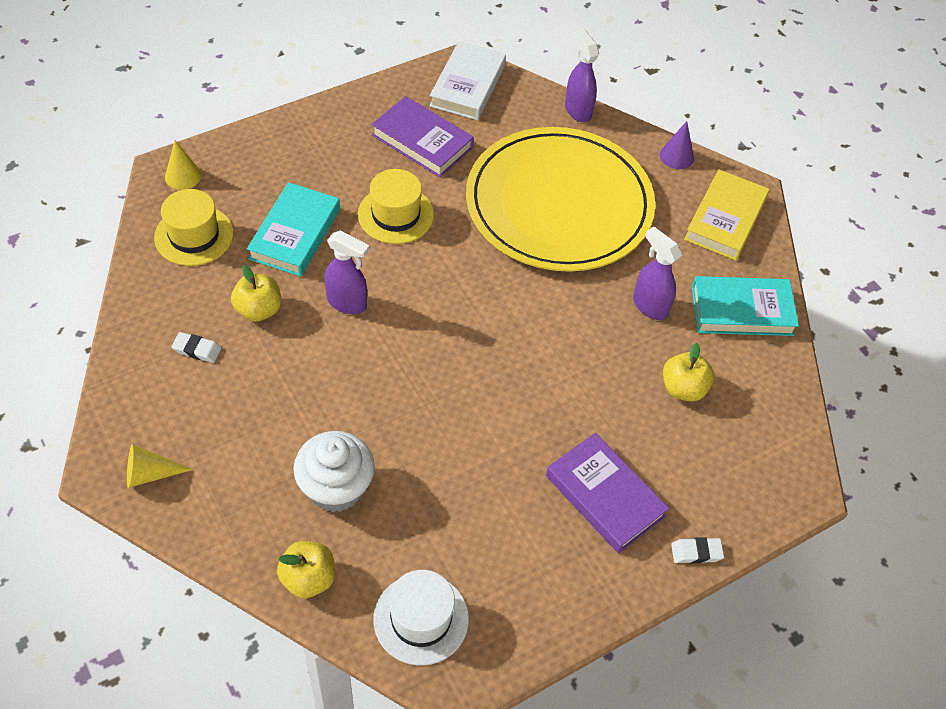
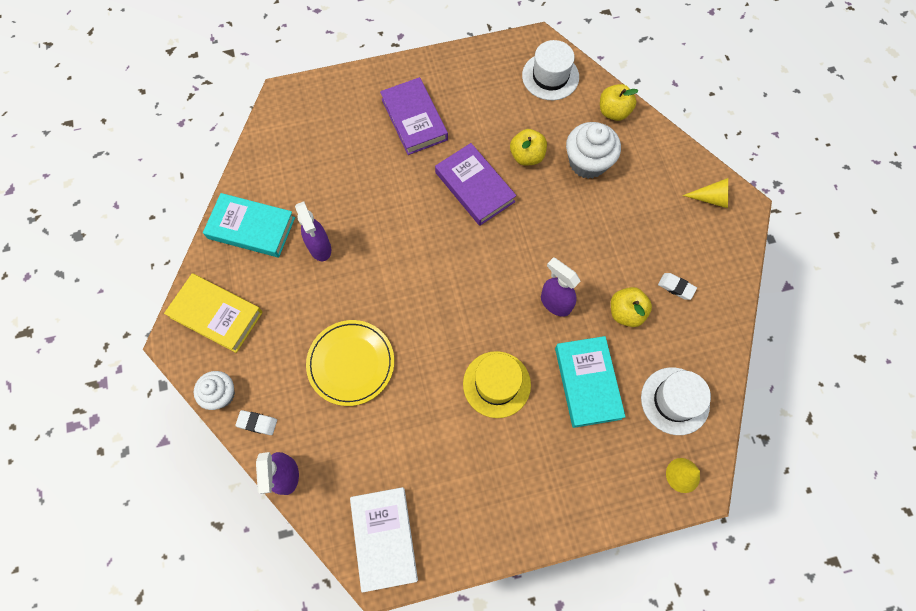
camera: 160 degrees left, 15 degrees up
(194, 235) = (675, 401): yellow hat -> white hat
(295, 234) = (587, 383): turquoise book -> turquoise book turned 45 degrees counterclockwise
(422, 141) = (451, 468): purple book -> purple book (475, 187)
(467, 85) = (384, 538): white book -> white book turned 45 degrees counterclockwise
(559, 204) = (351, 363): yellow plate -> yellow plate, size x0.52
(676, 156) = (221, 394): purple cone -> white cupcake
(683, 388) = (327, 178): yellow apple -> yellow apple (527, 156)
(696, 552) = (372, 75): white eraser -> white eraser (257, 423)
(725, 219) = (216, 315): yellow book -> yellow book turned 75 degrees clockwise

